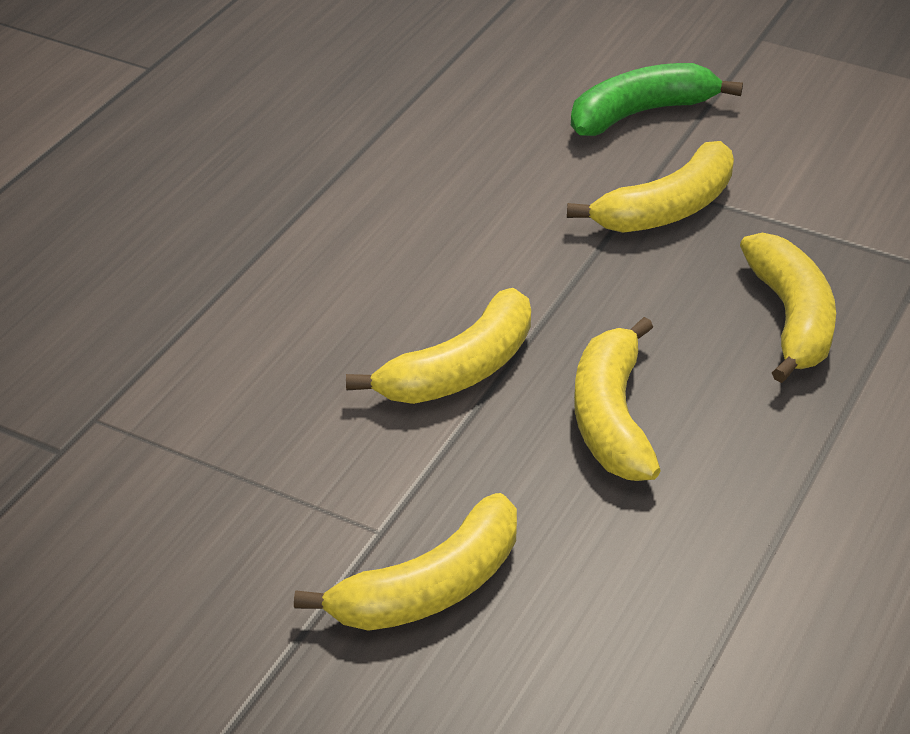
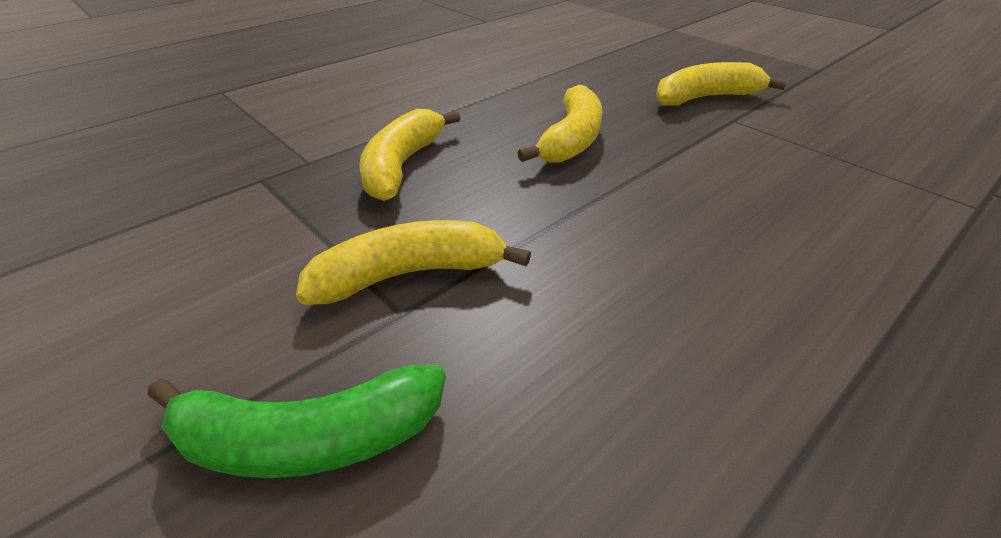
camera: 160 degrees left, 0 degrees up
(460, 370) = (670, 182): yellow banana -> none

